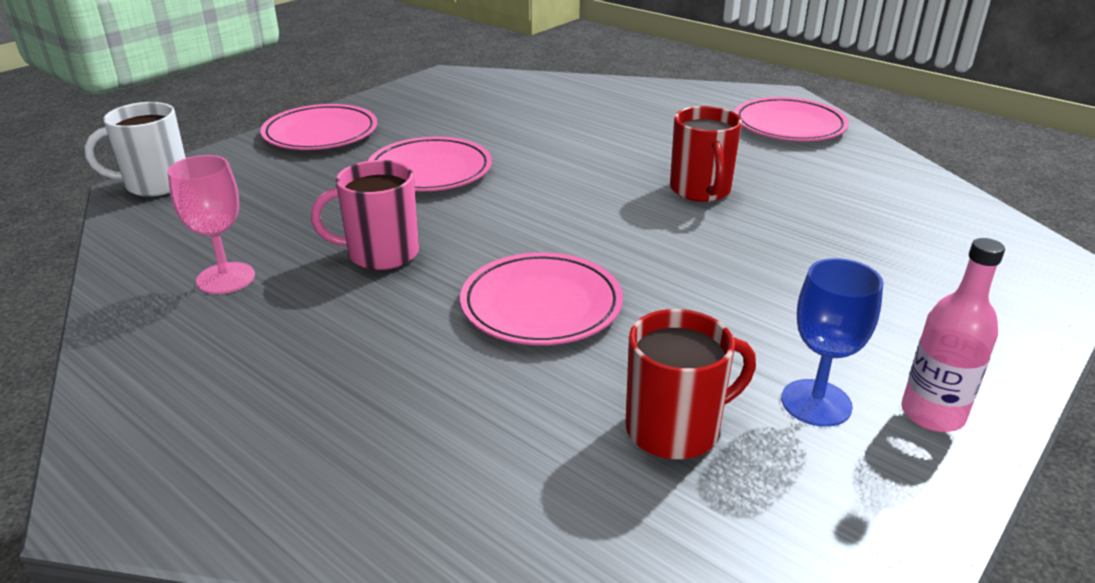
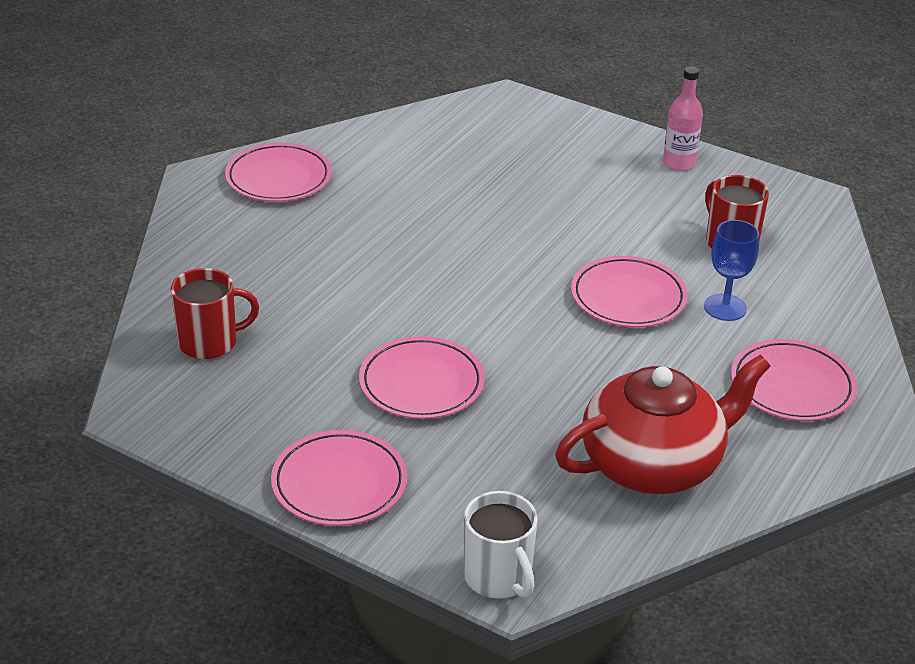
camera: 100 degrees left, 5 degrees up
(226, 278) = (653, 464): pink goblet -> red teapot
(288, 418) = (792, 386): none -> pink plate
(381, 254) = (586, 385): pink mug -> none
(700, 190) = (428, 228): red mug -> red mug (209, 342)
(816, 403) = (686, 197): blue goblet -> blue goblet (725, 307)

